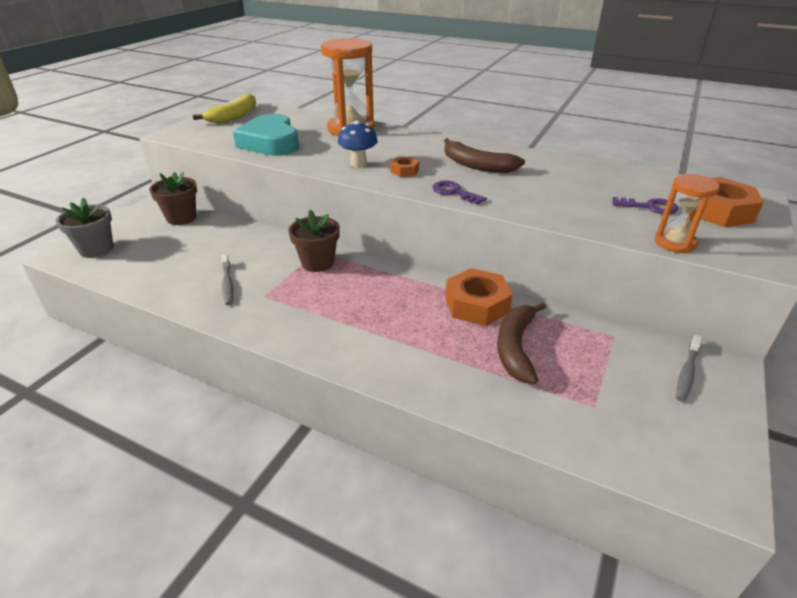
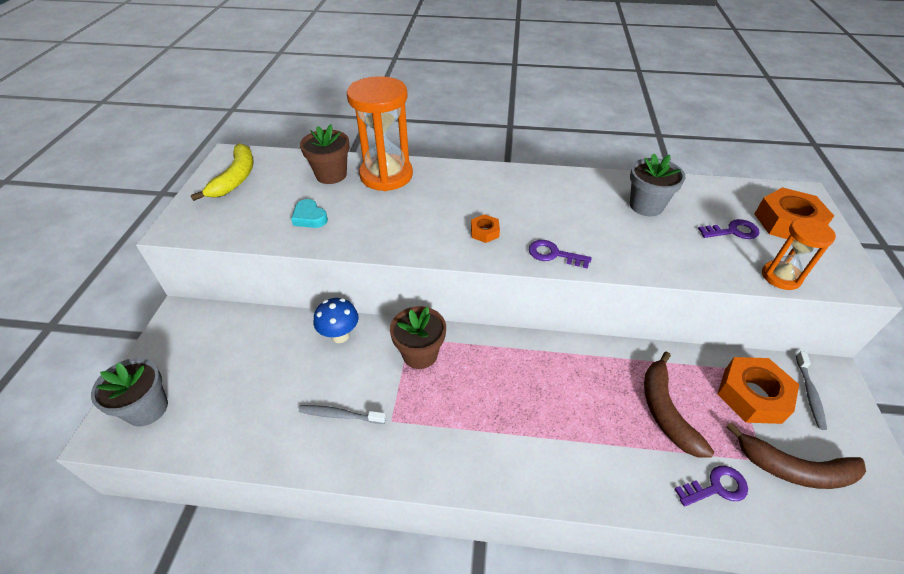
camera: 20 degrees left, 10 degrees up
(181, 218) = (225, 328): brown flower pot -> brown flower pot (331, 175)
(227, 284) = (340, 415): grey toothbrush -> grey toothbrush turned 135 degrees clockwise
(271, 142) = (309, 217): turquoise heart -> turquoise heart, size x0.46
(358, 164) = (430, 232): blue mushroom -> blue mushroom (340, 335)
(476, 165) = (549, 206): brown banana -> brown banana (794, 469)
(477, 304) = (603, 366): orange nut -> orange nut (752, 395)
(527, 411) = (716, 487): none -> purple key
(572, 178) = (646, 206): none -> grey flower pot

